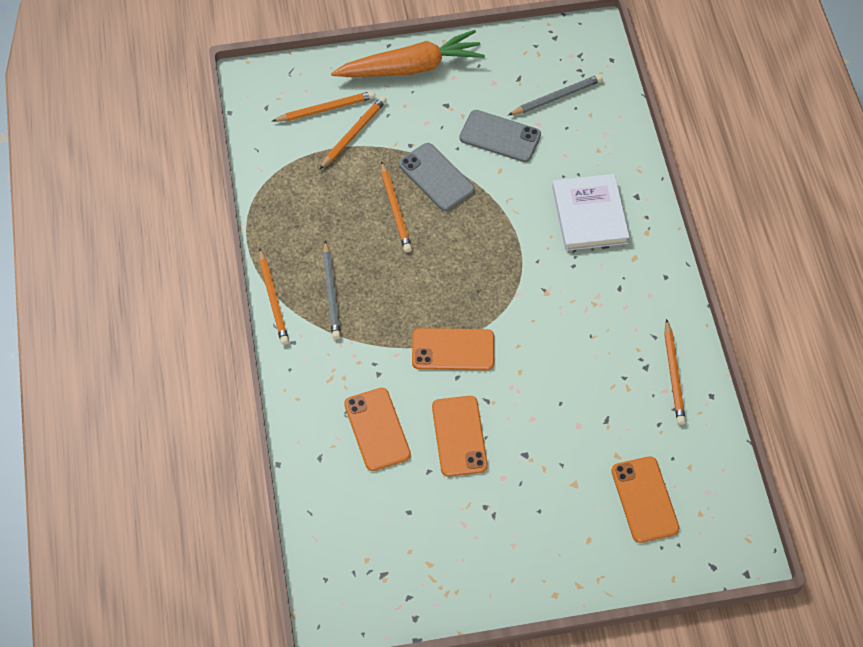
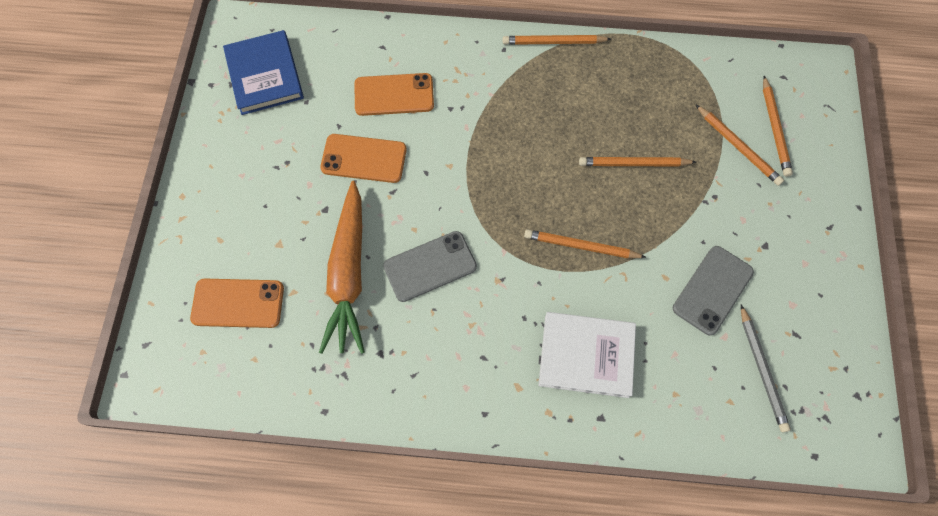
camera: 105 degrees right, 10 degrees up
(331, 293) = (548, 88): grey pencil -> none
(388, 565) = (265, 75): none -> blue book
(411, 67) = (824, 223): orange carrot -> orange carrot (349, 274)
(436, 177) = (667, 211): grey phone -> grey phone (430, 266)
(453, 350) = (456, 176): orange phone -> none
(673, 375) = (361, 379): orange pencil -> orange pencil (581, 246)

